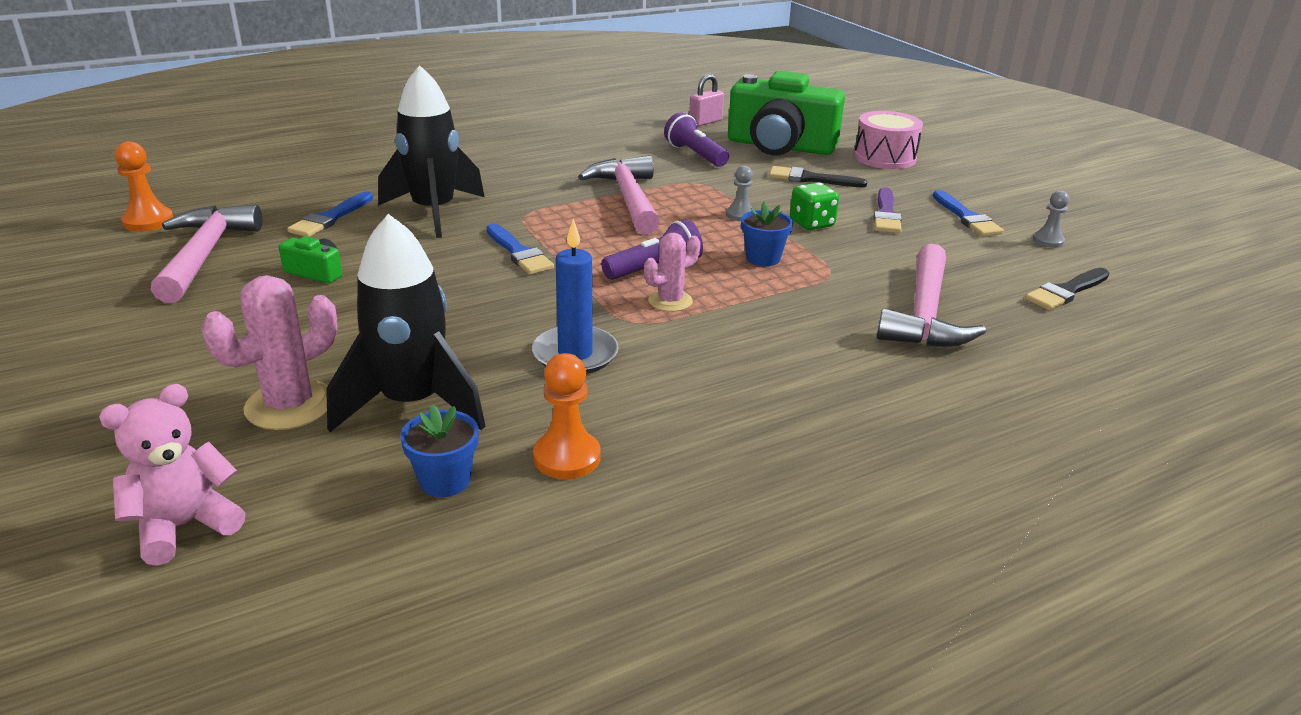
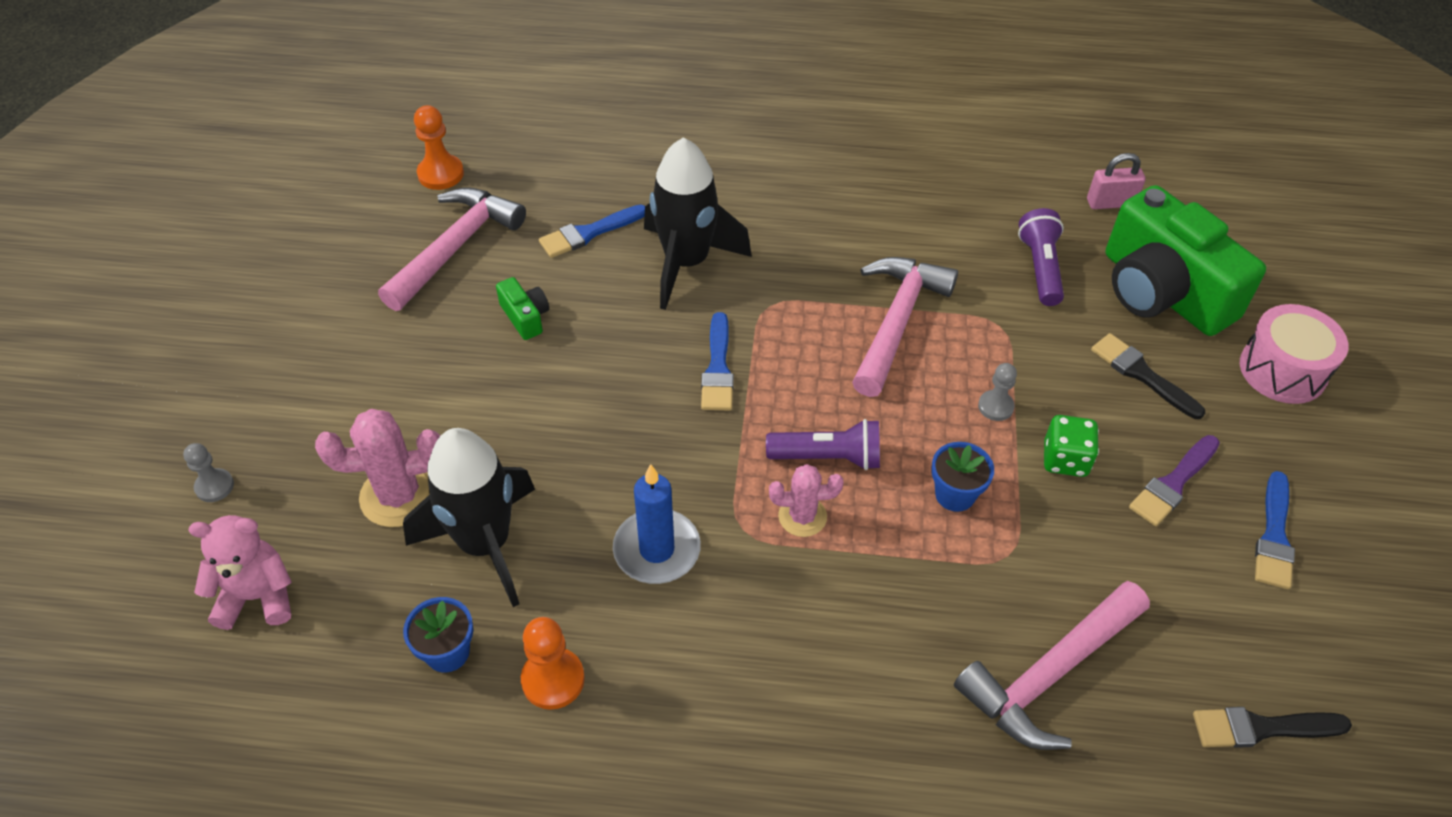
camera: 35 degrees right, 20 degrees up
(1048, 241) = (1338, 630): grey pawn -> grey pawn (214, 486)

